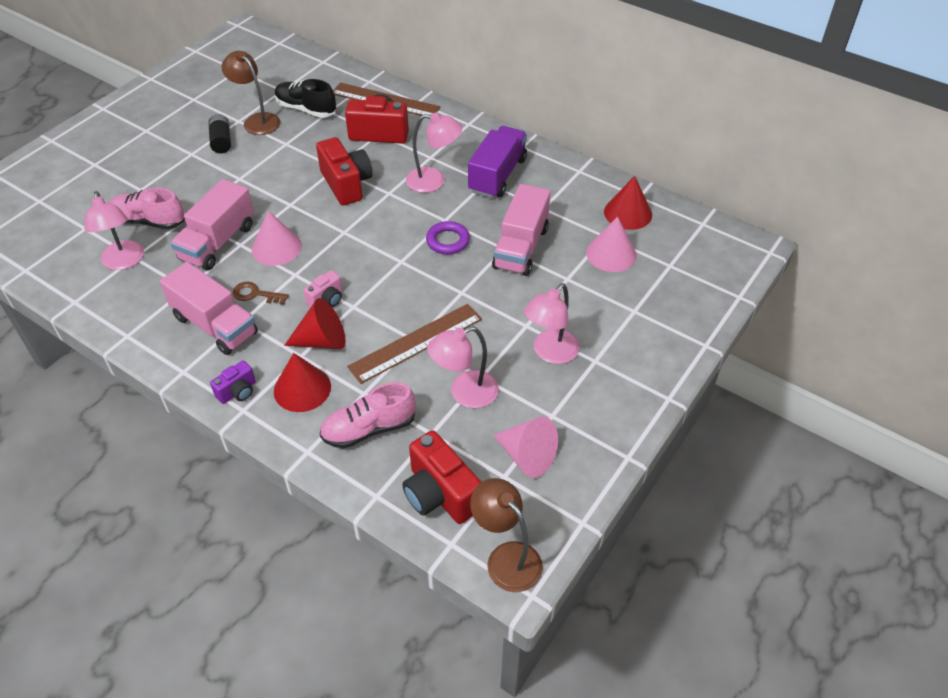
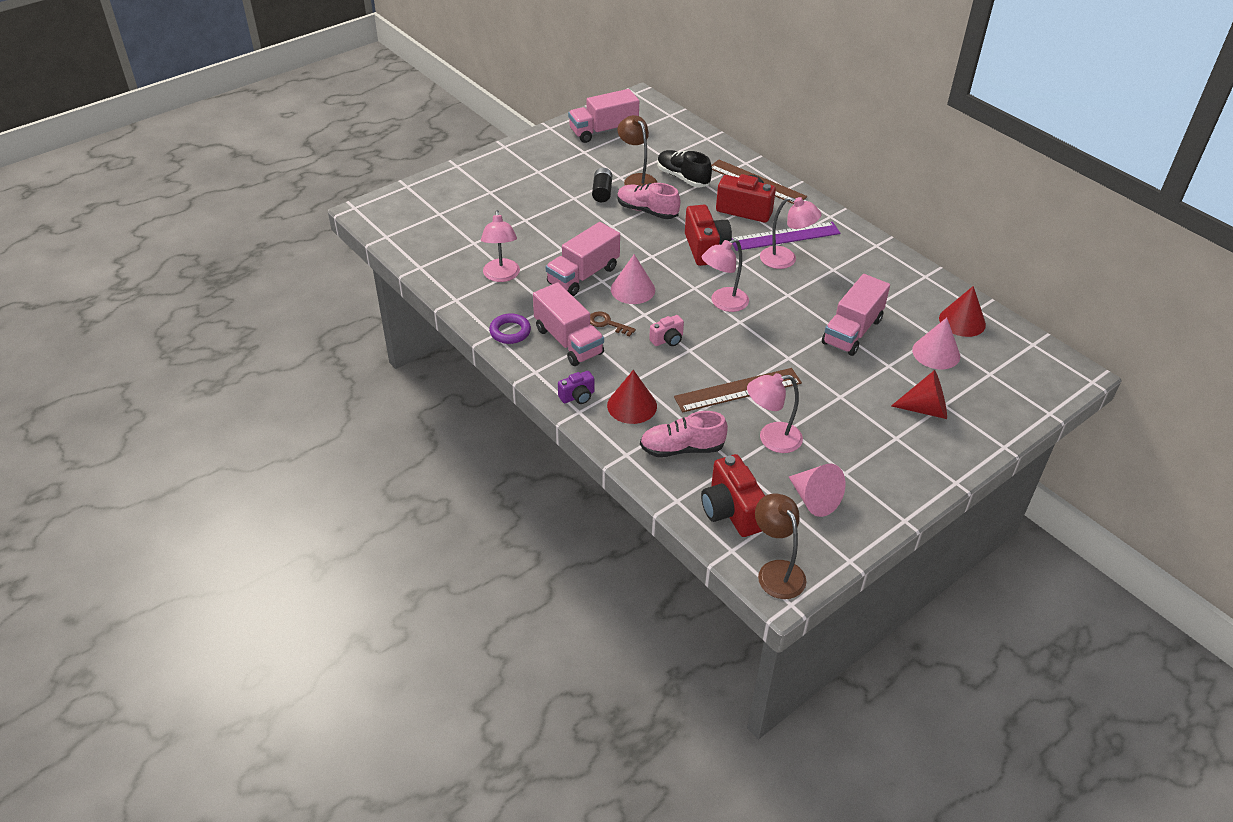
camera: 15 degrees right, 5 degrees down
(149, 221) = (528, 247): pink shoe -> pink shoe (647, 211)
(210, 72) = (603, 131): none -> pink truck
(322, 340) = (657, 372): red cone -> red cone (925, 409)
(427, 155) = (785, 236): none -> purple ruler
(448, 241) = (786, 313): purple ring -> purple ring (510, 332)
(497, 175) = (846, 266): purple truck -> none
(550, 353) = (856, 423): pink lamp -> pink lamp (723, 303)

